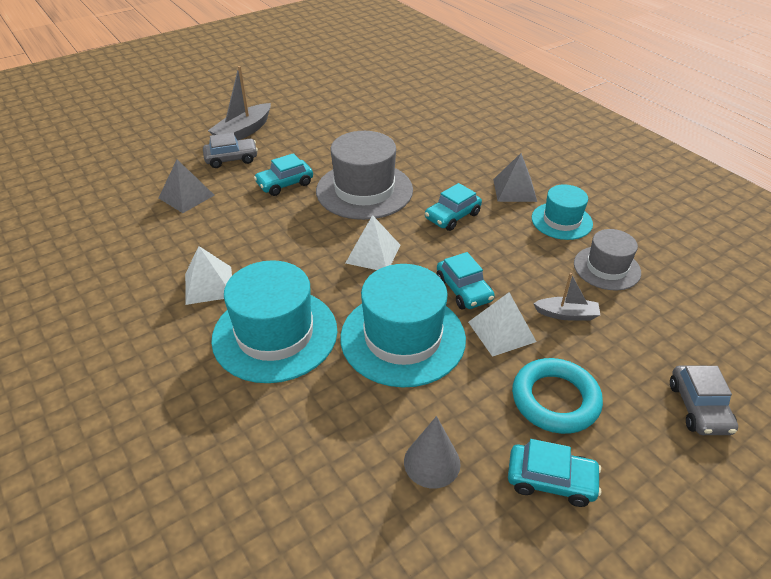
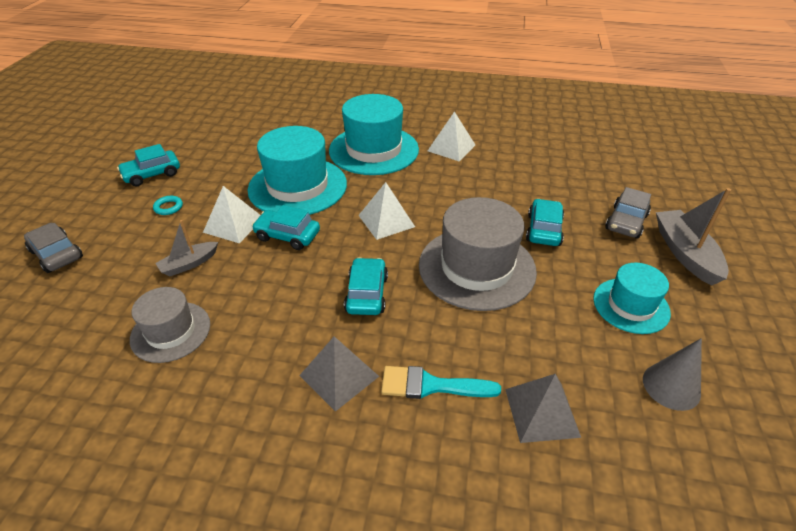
camera: 135 degrees right, 0 degrees up
(186, 196) = (578, 177): grey pyramid -> grey pyramid (541, 412)
(432, 462) = (223, 151): grey cone -> grey cone (671, 386)
(471, 163) = (431, 385): none -> turquoise brush
(555, 400) = (168, 207): turquoise ring -> turquoise ring, size x0.43
(561, 221) = (251, 364): turquoise hat -> turquoise hat (631, 305)

